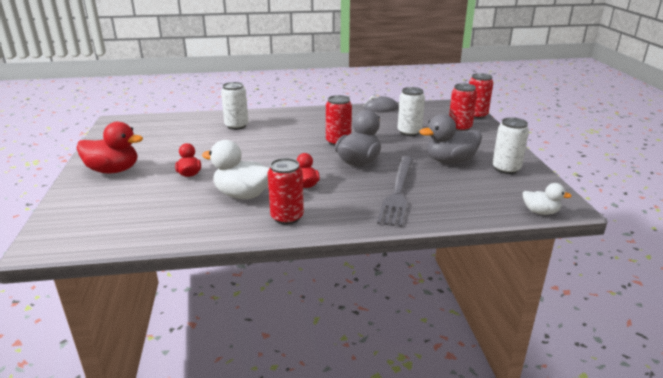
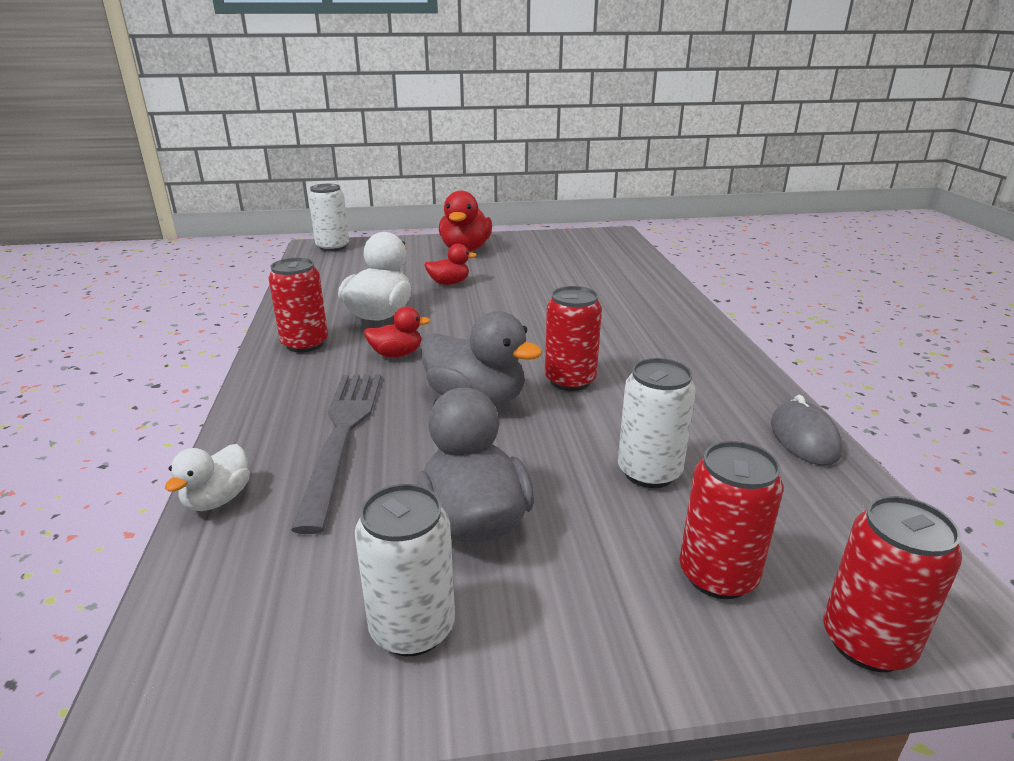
camera: 90 degrees right, 0 degrees up
(236, 126) = (622, 297): white can -> white can (332, 247)
(398, 192) = (342, 435): grey fork -> grey fork turned 75 degrees clockwise
(540, 212) = (155, 642): white duck -> white duck (217, 499)

